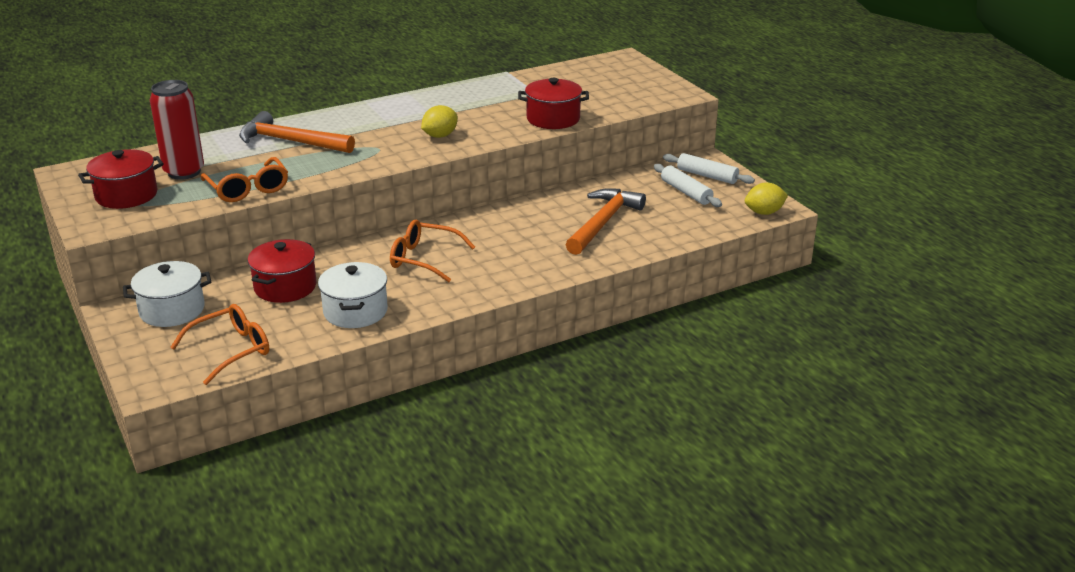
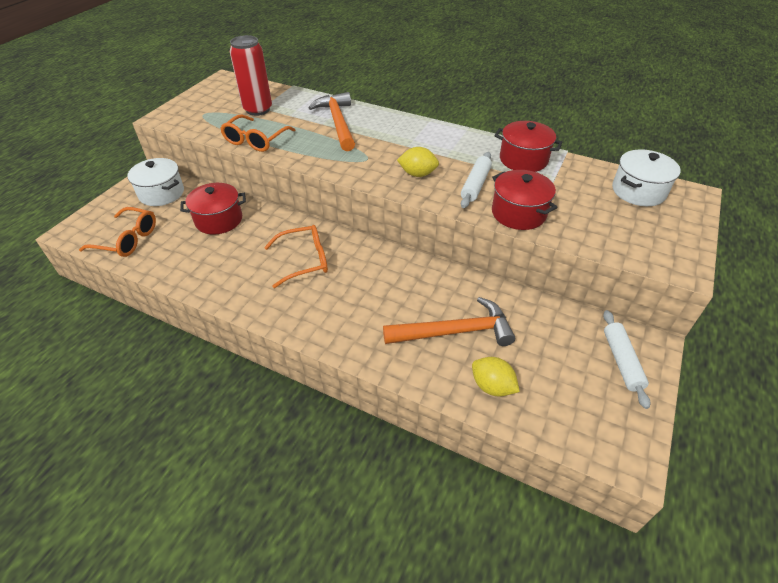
camera: 55 degrees right, 15 degrees up
(126, 195) = (211, 107): red pot -> red pot (523, 159)
(355, 311) = (208, 266): white pot -> white pot (638, 191)
(424, 259) = (304, 260): orange glasses -> orange glasses turned 90 degrees clockwise
(686, 192) = (571, 361): white rolling pin -> white rolling pin (475, 185)
(764, 212) = (606, 449): yellow lemon -> yellow lemon (492, 386)

